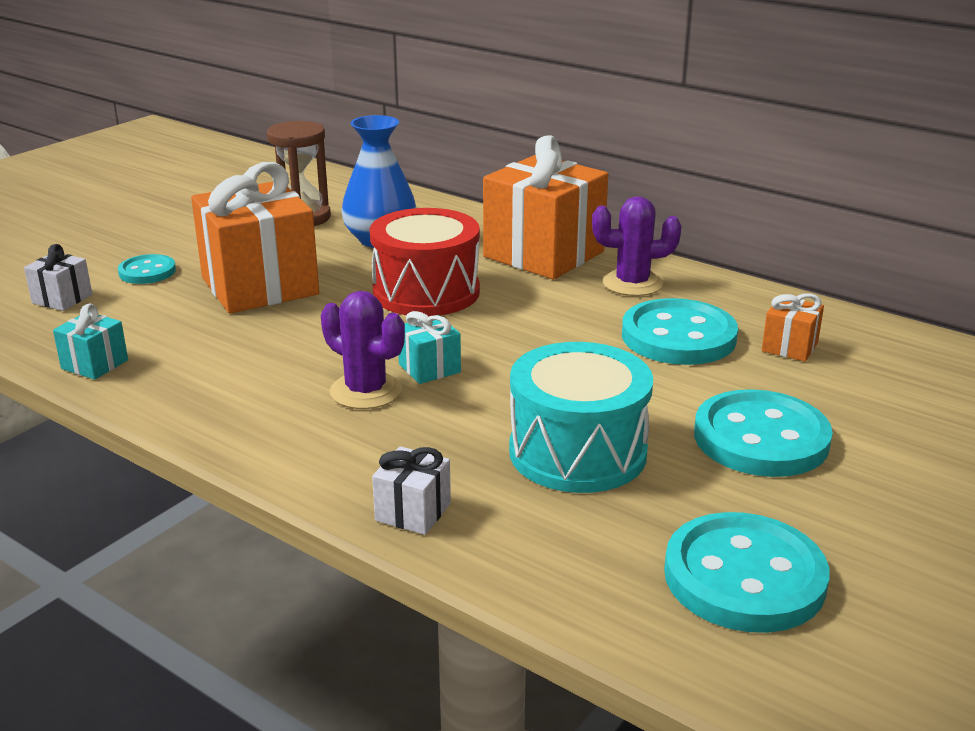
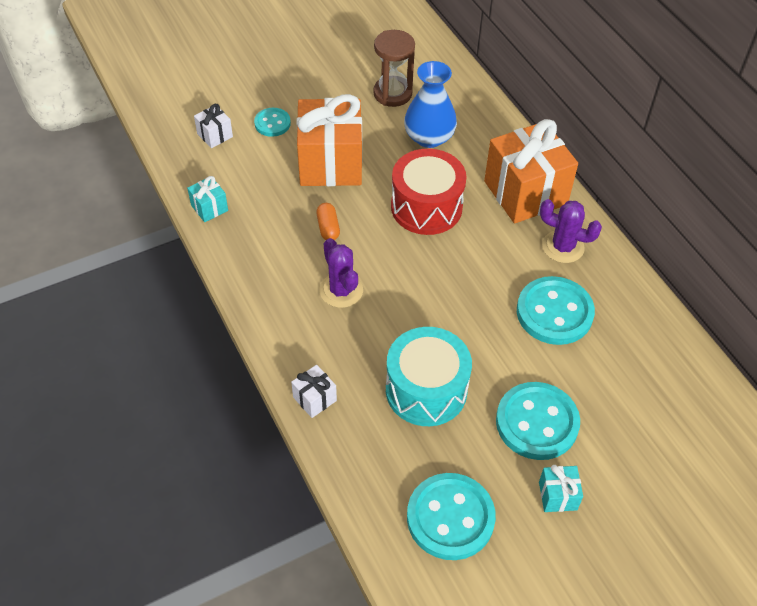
camera: 25 degrees right, 25 degrees up
(300, 340) = (328, 228): none -> orange capsule
(429, 368) = (387, 284): turquoise gift -> turquoise gift (557, 496)
(789, 347) = (618, 350): orange gift -> none

